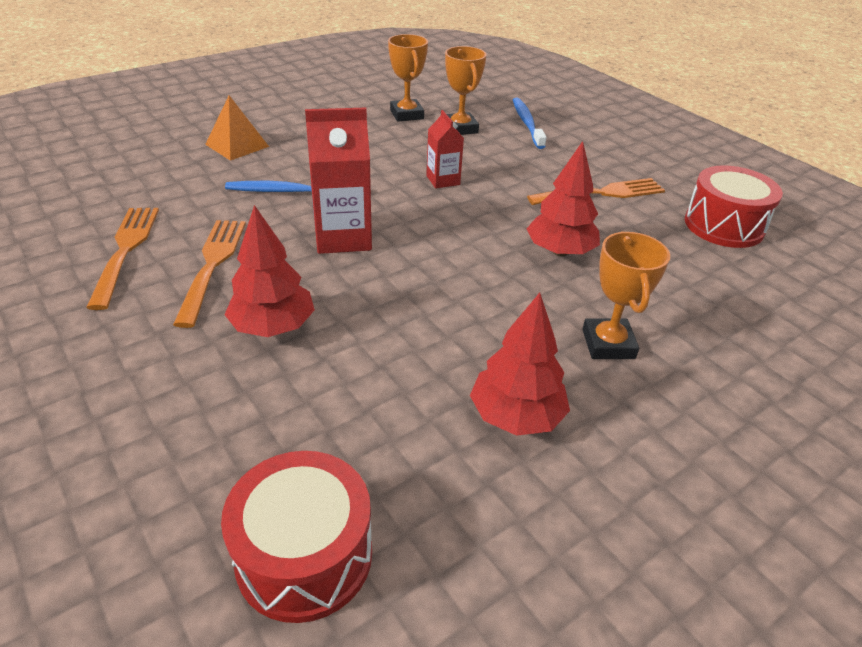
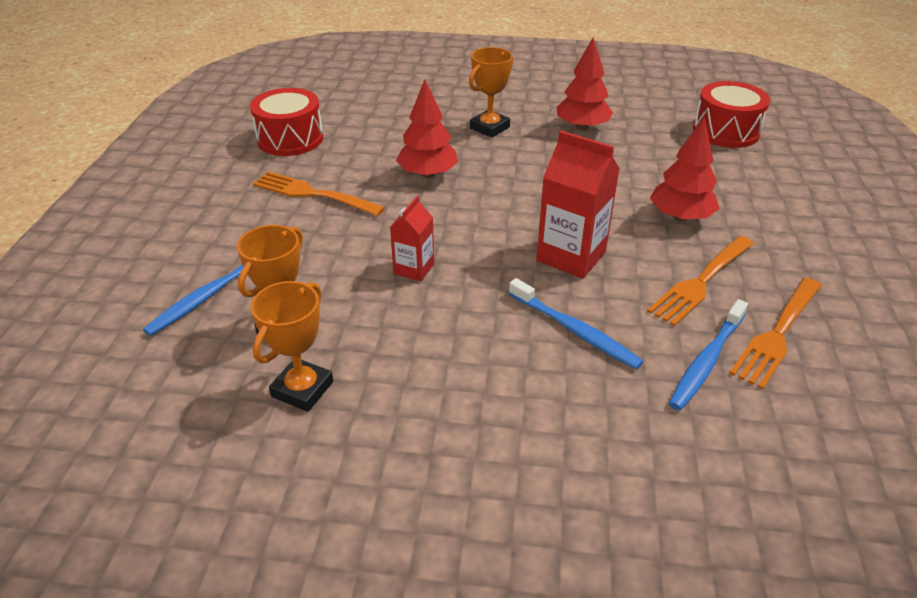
camera: 135 degrees left, 0 degrees up
(179, 210) = (706, 361): none -> blue toothbrush
(237, 145) = (577, 448): orange pyramid -> none

